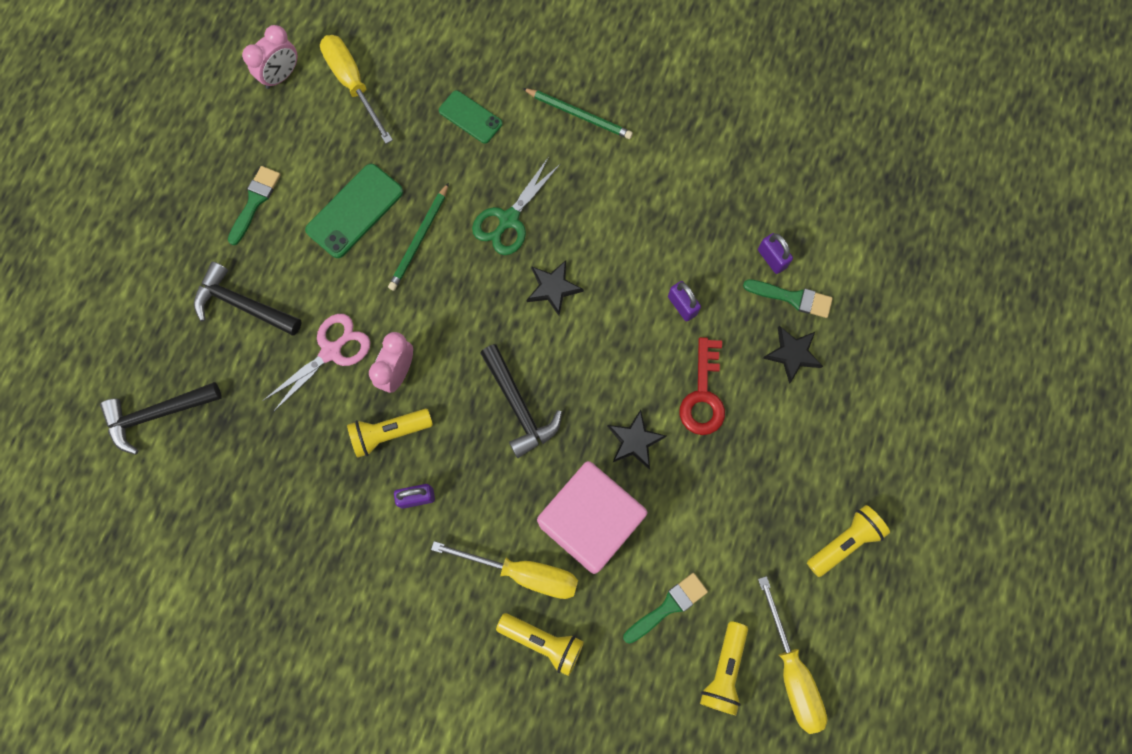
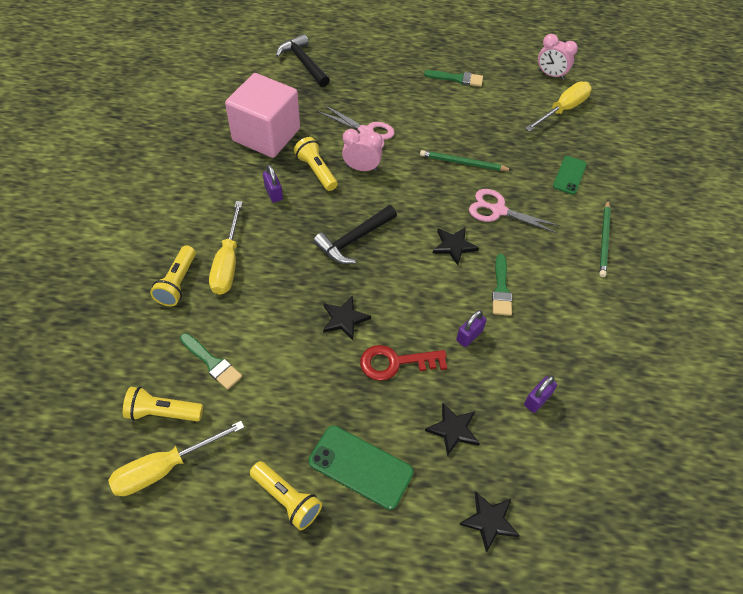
camera: 75 degrees right, 20 degrees down
(243, 305) = (385, 86): black hammer -> none
(355, 211) = (470, 126): green phone -> green phone (360, 467)
(508, 219) = (498, 210): green scissors -> pink scissors
(590, 521) = (273, 298): pink cube -> pink cube (266, 135)
(792, 298) = (506, 422): green brush -> green brush (501, 289)
(892, 345) = (489, 521): none -> black star

